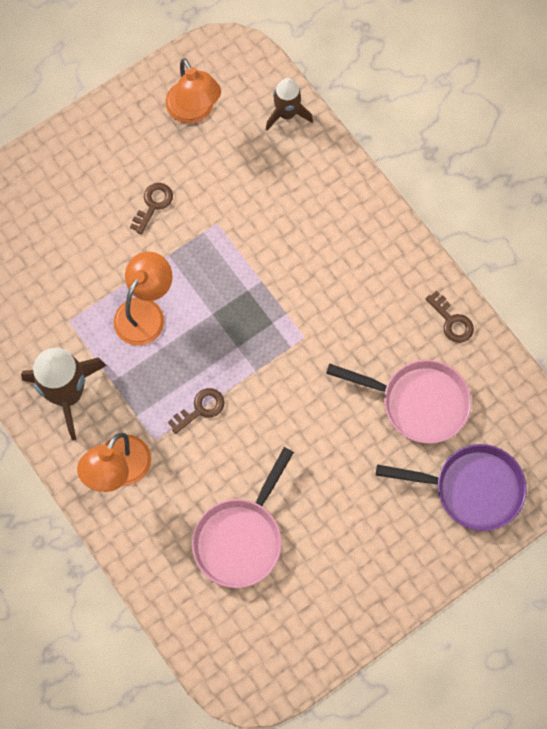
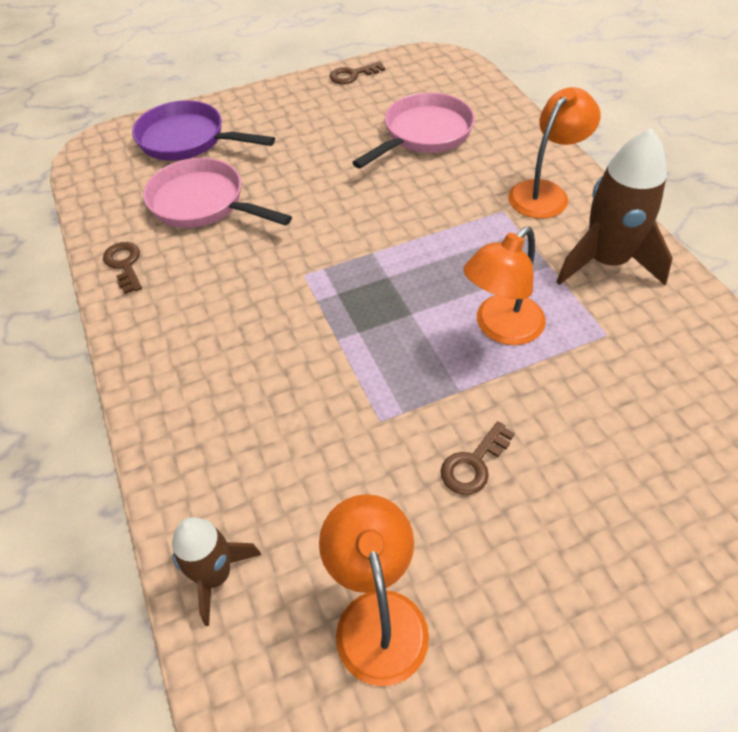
camera: 165 degrees left, 20 degrees down
(200, 409) = (445, 228): brown key -> brown key (352, 75)

